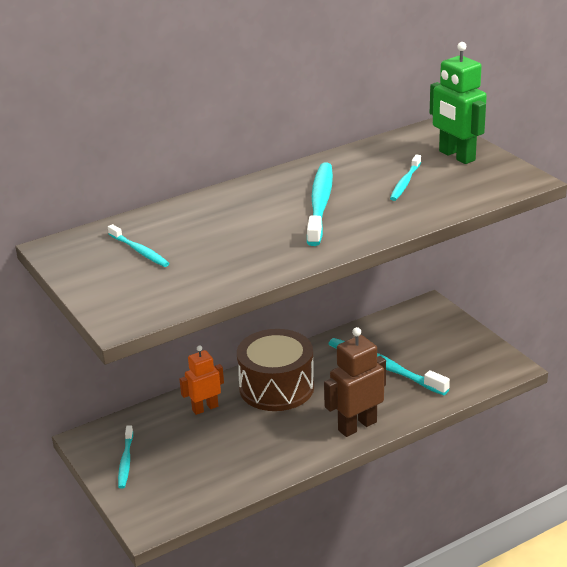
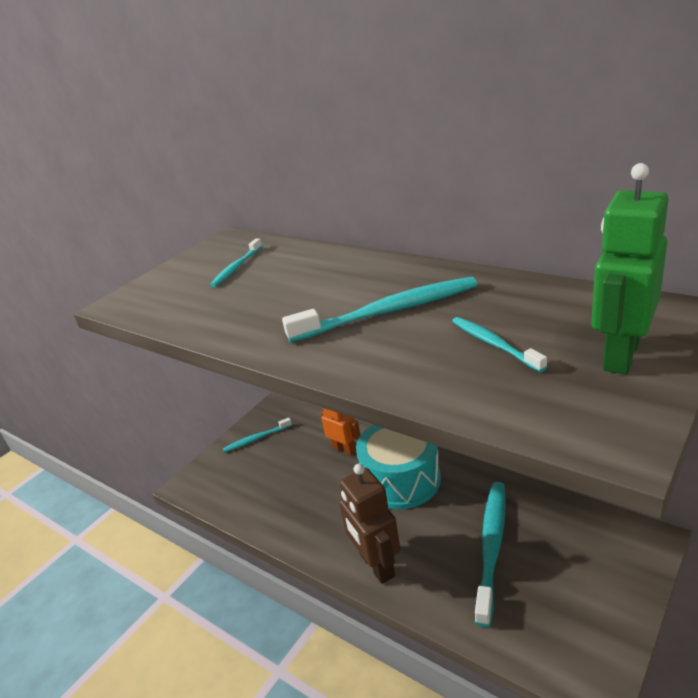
camera: 70 degrees right, 0 degrees up
(276, 387) = (401, 479): brown drum -> turquoise drum
(357, 426) = (376, 565): brown robot -> brown robot turned 150 degrees counterclockwise
(405, 182) = (494, 344): turquoise toothbrush -> turquoise toothbrush turned 60 degrees clockwise

